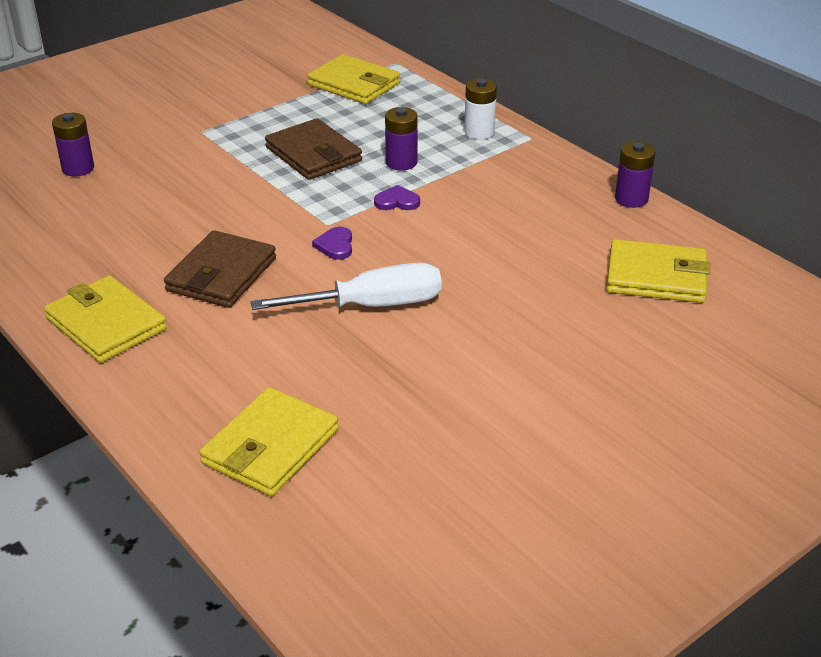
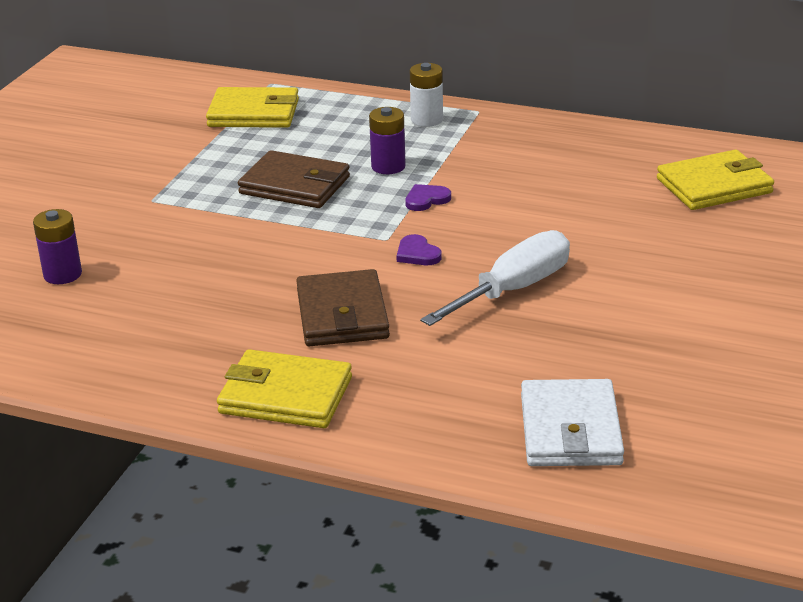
camera: 30 degrees left, 5 degrees down
(271, 446) = (570, 429): yellow wallet -> white wallet
(631, 199) = (622, 133): purple battery -> none

